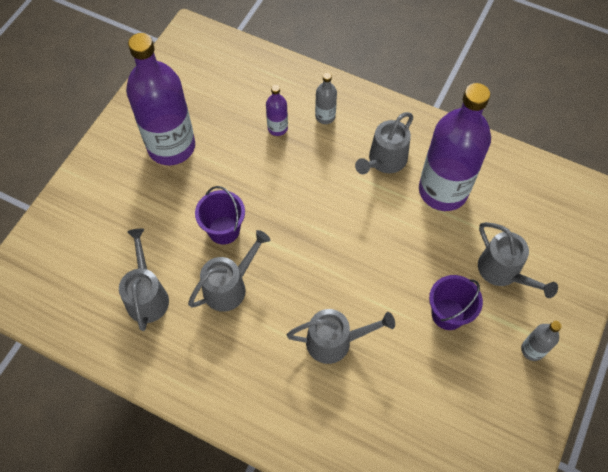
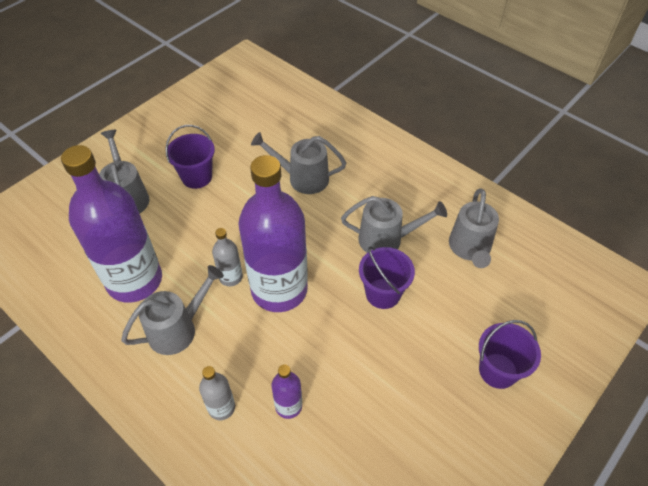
camera: 165 degrees left, 10 degrees down
(122, 188) = (498, 370): none -> purple bucket
(171, 146) = (432, 413): purple bottle -> purple bottle (279, 289)
(230, 286) = (387, 239): grey watering can -> grey watering can turned 150 degrees counterclockwise
(532, 350) = (145, 141): grey bottle -> grey bottle (231, 277)

